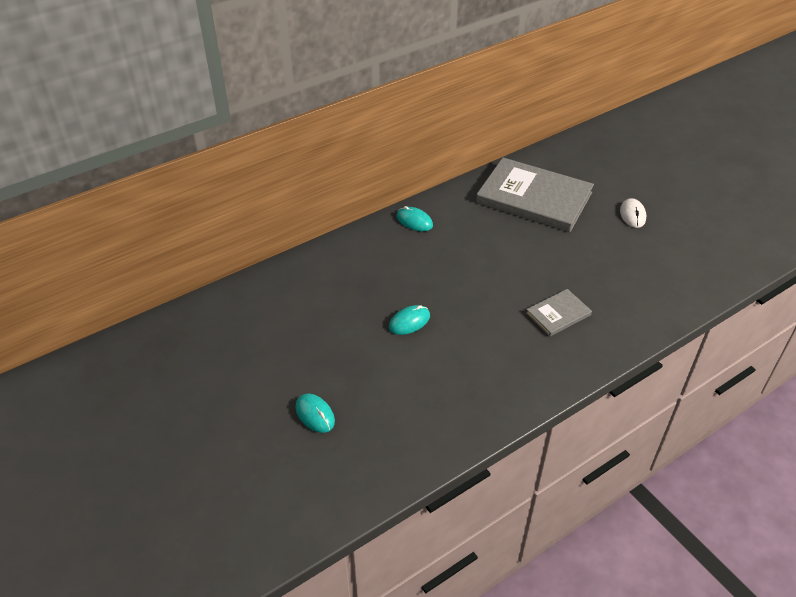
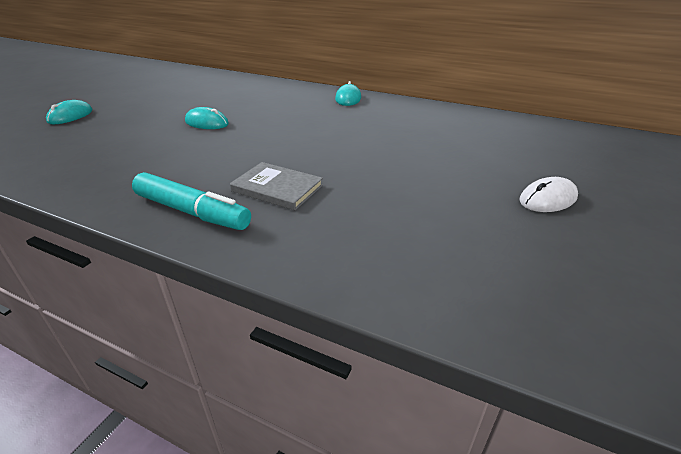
camera: 60 degrees right, 10 degrees down
(534, 198) = (467, 135): grey book -> none
(567, 360) = (192, 212): none -> turquoise marker

